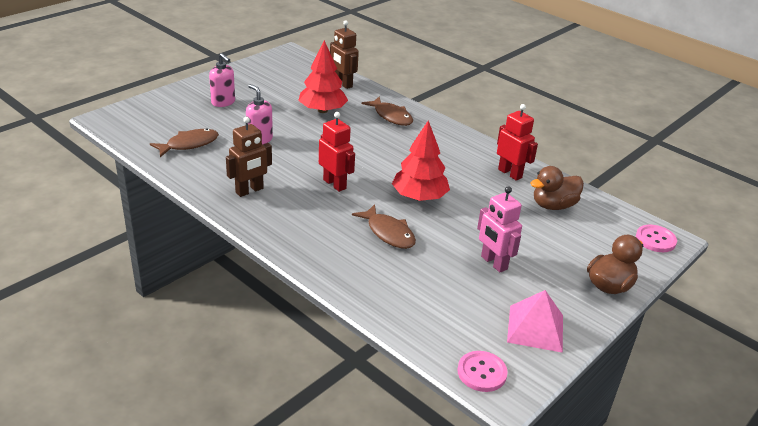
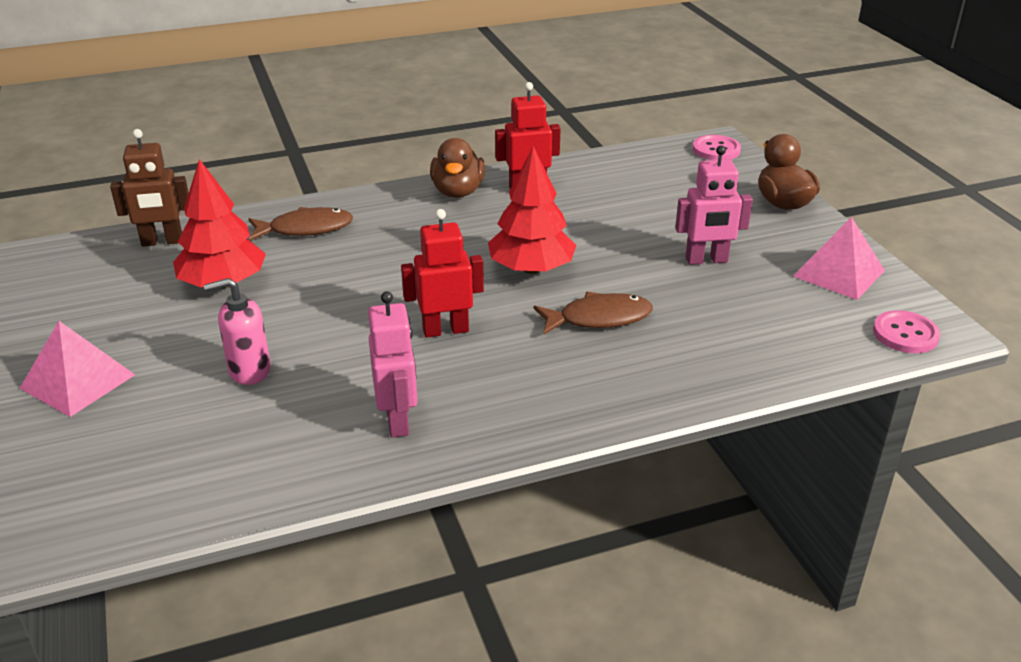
camera: 60 degrees left, 0 degrees up
(189, 144) = (186, 458): brown fish -> none
(223, 102) = (78, 381): pink soap dispenser -> pink pyramid
(249, 191) = (398, 420): brown robot -> pink robot
(553, 205) = (615, 184): brown duck -> brown duck (458, 192)

